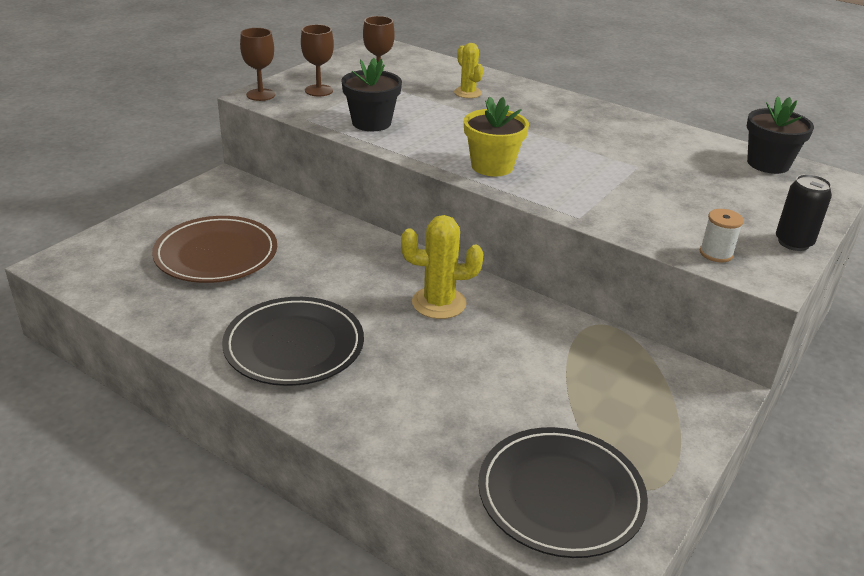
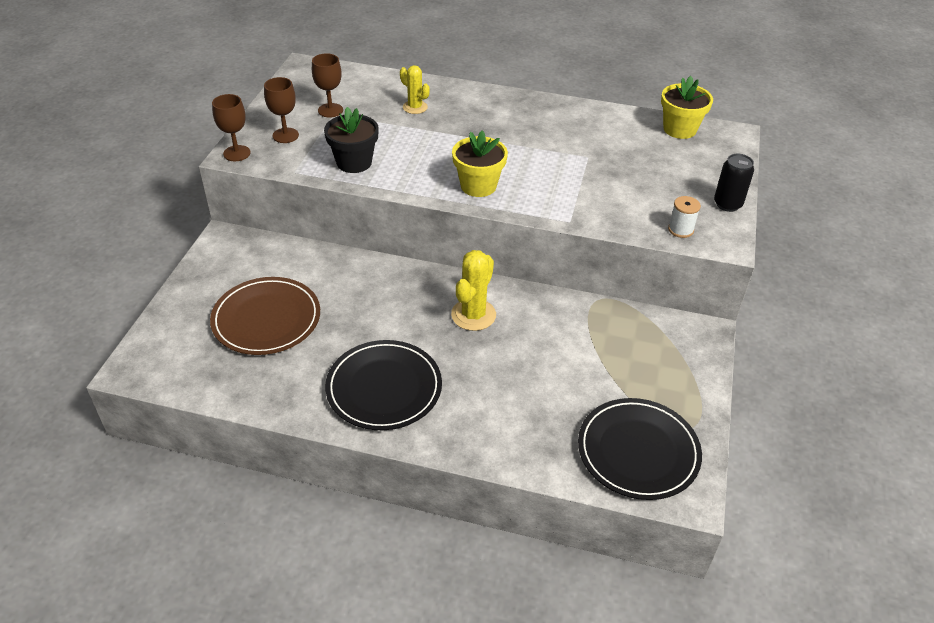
camera: 20 degrees left, 10 degrees up
(439, 303) = (473, 315): yellow cactus -> yellow cactus turned 45 degrees counterclockwise
(768, 164) = (679, 129): black flower pot -> yellow flower pot

